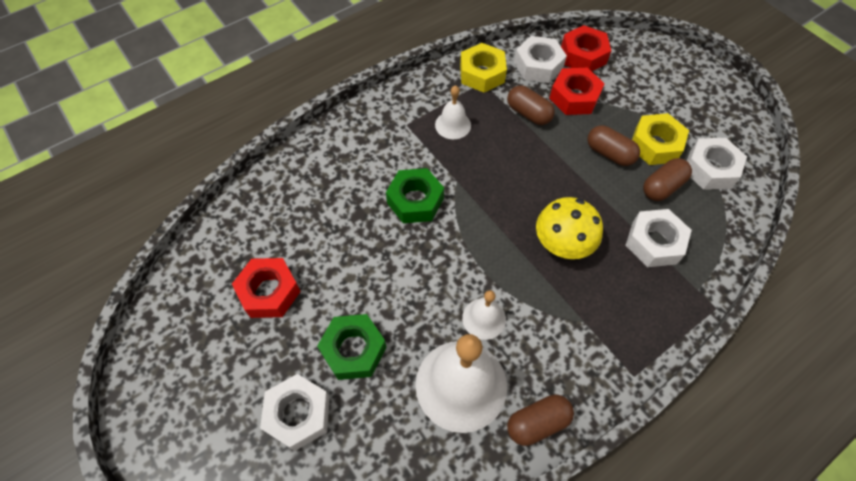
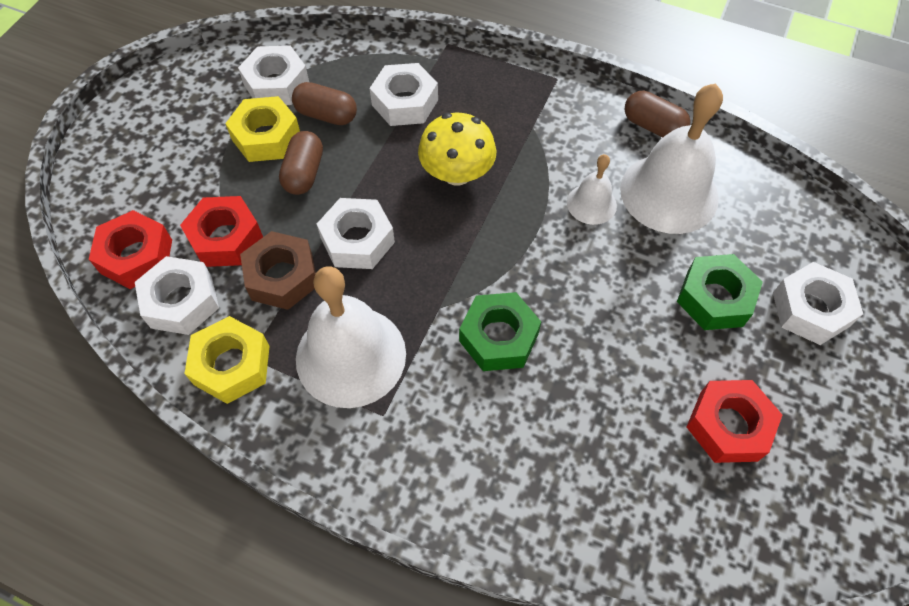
camera: 120 degrees left, 0 degrees up
(453, 125) = (351, 356): white bell -> white bell, size x1.97
(528, 113) = (282, 277): brown capsule -> brown nut
(534, 160) = (357, 240): none -> white nut

